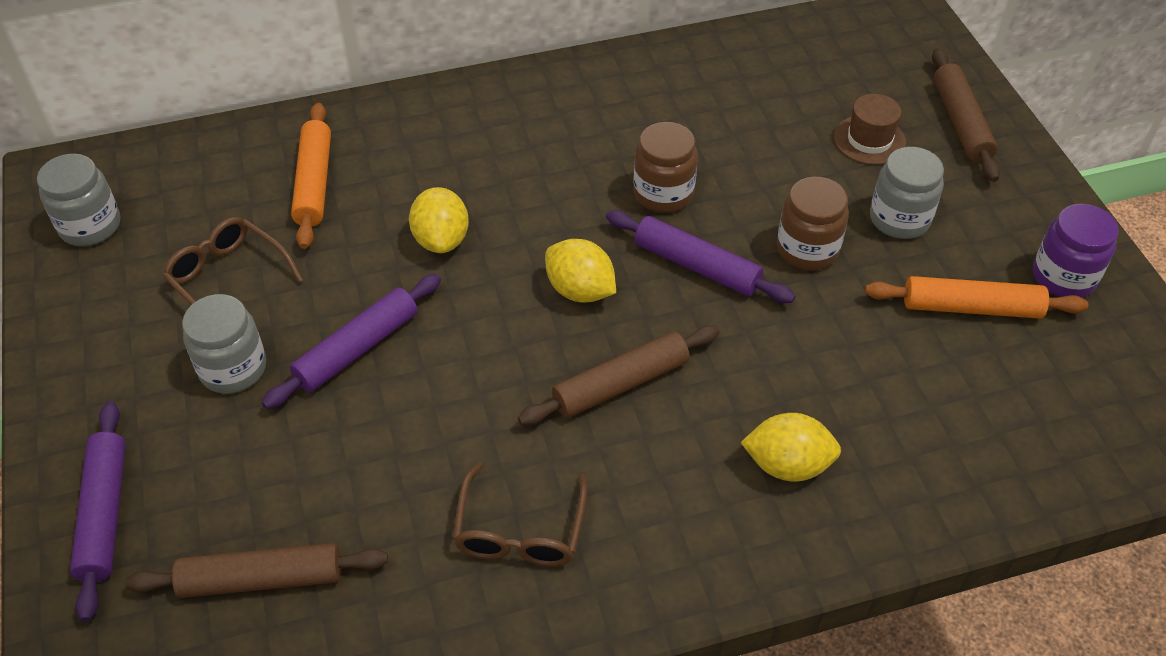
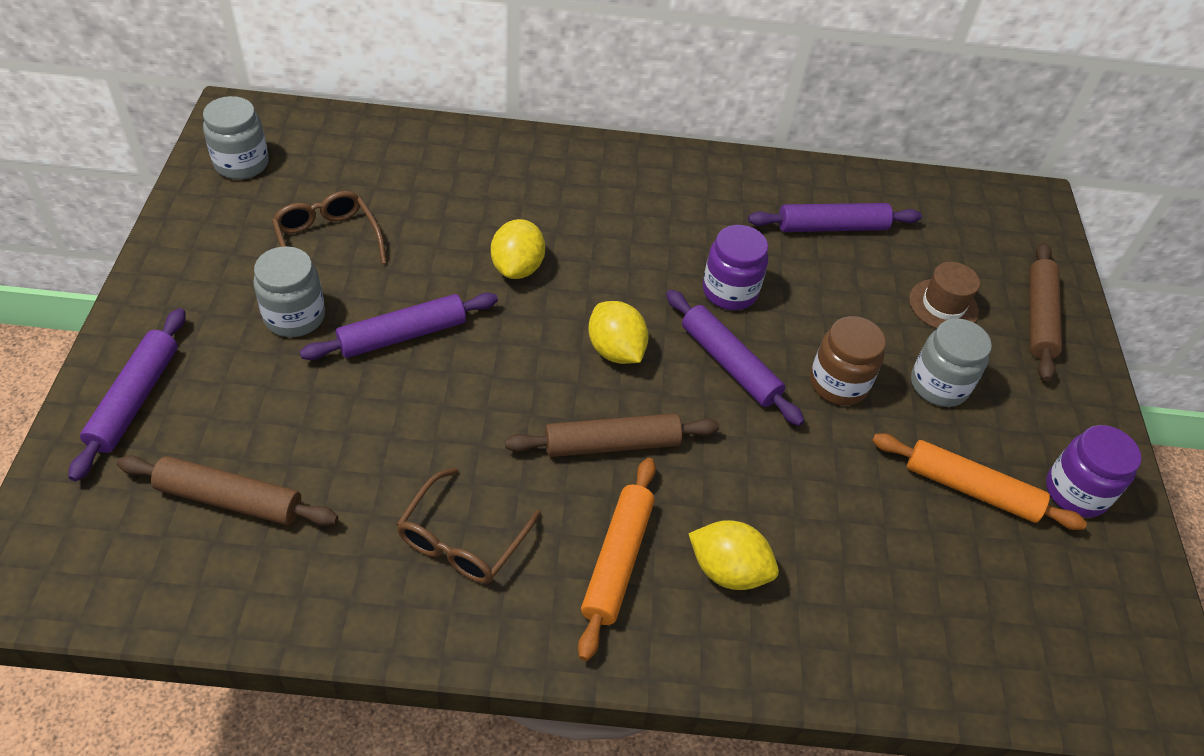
camera: 15 degrees right, 0 degrees up
(314, 183) = (436, 186): orange rolling pin -> orange rolling pin (618, 561)
(663, 193) = (729, 291): brown jar -> purple jar
(732, 97) = (832, 227): none -> purple rolling pin

